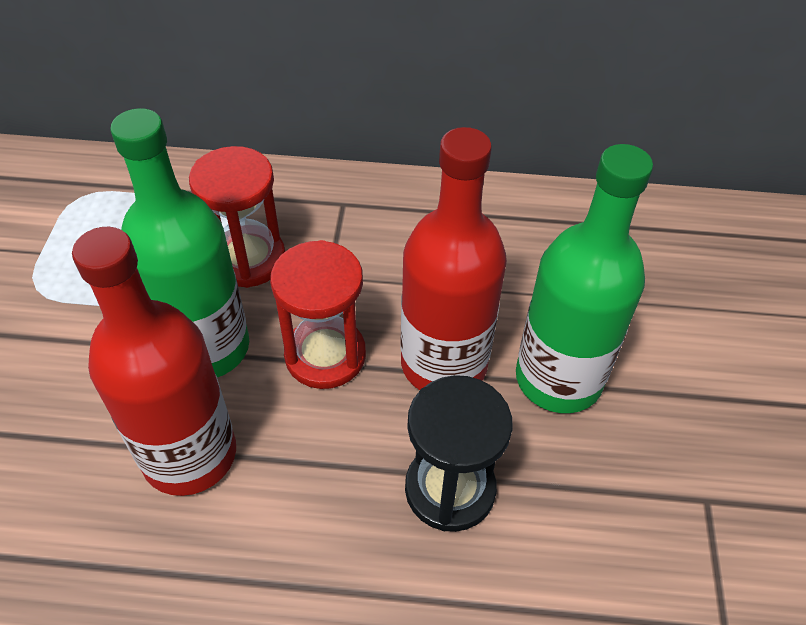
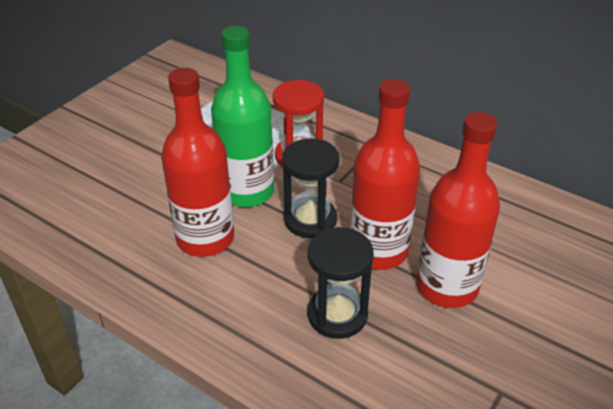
camera: 30 degrees right, 10 degrees down
(325, 355) = (310, 220): red hourglass -> black hourglass
(558, 378) = (447, 286): green bottle -> red bottle

